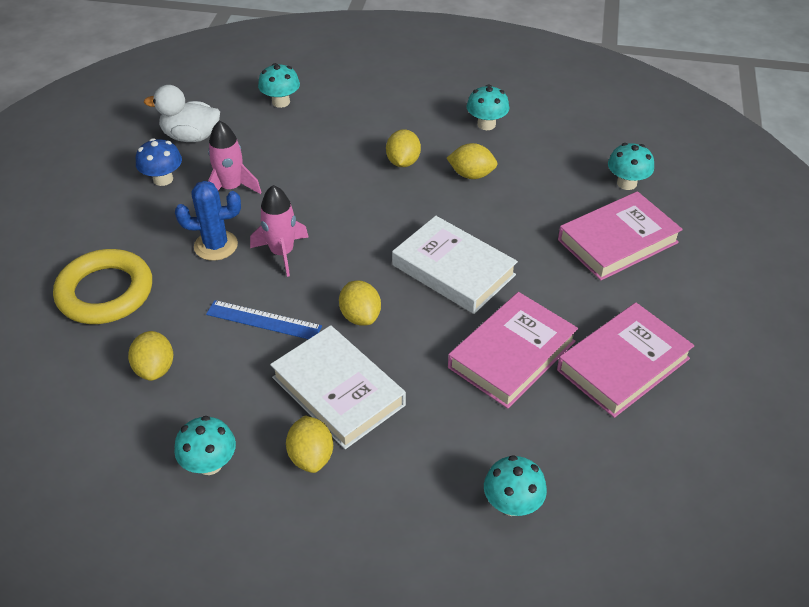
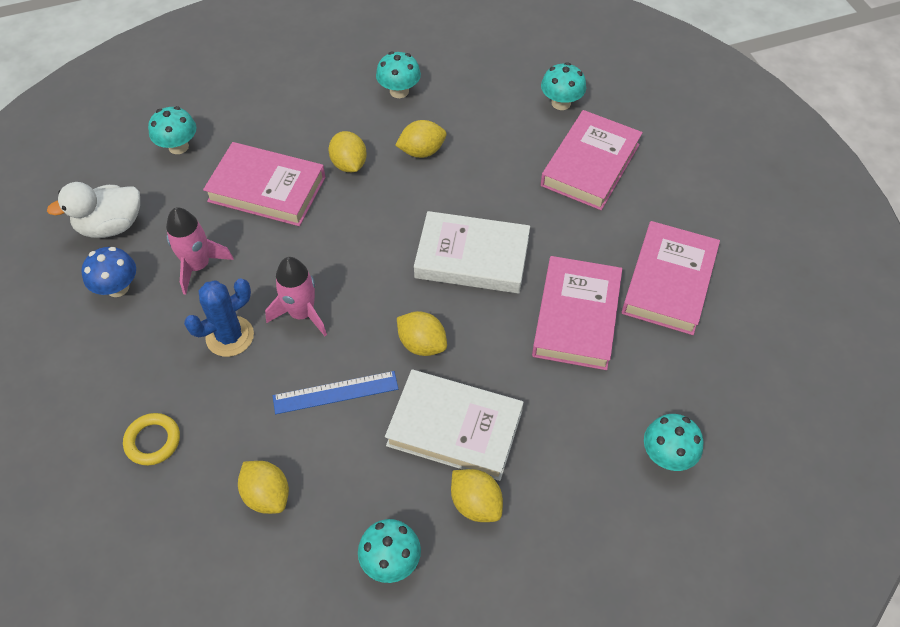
camera: 30 degrees left, 10 degrees up
(105, 292) = (153, 441): yellow ring -> yellow ring, size x0.52
(324, 155) = (267, 189): none -> pink book

